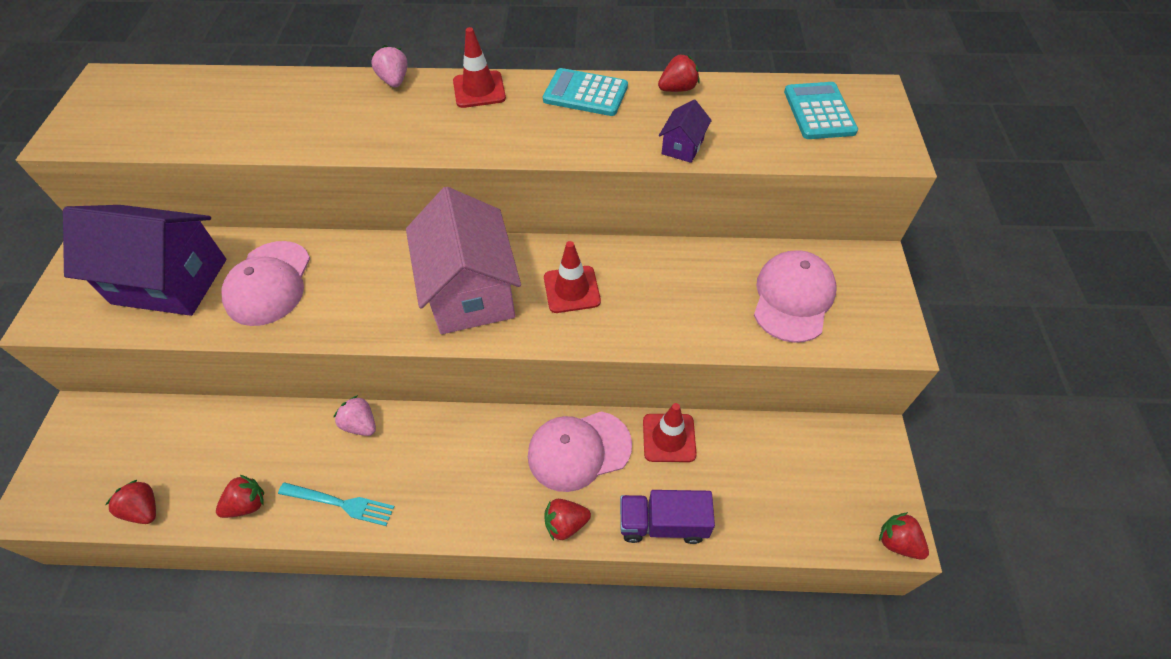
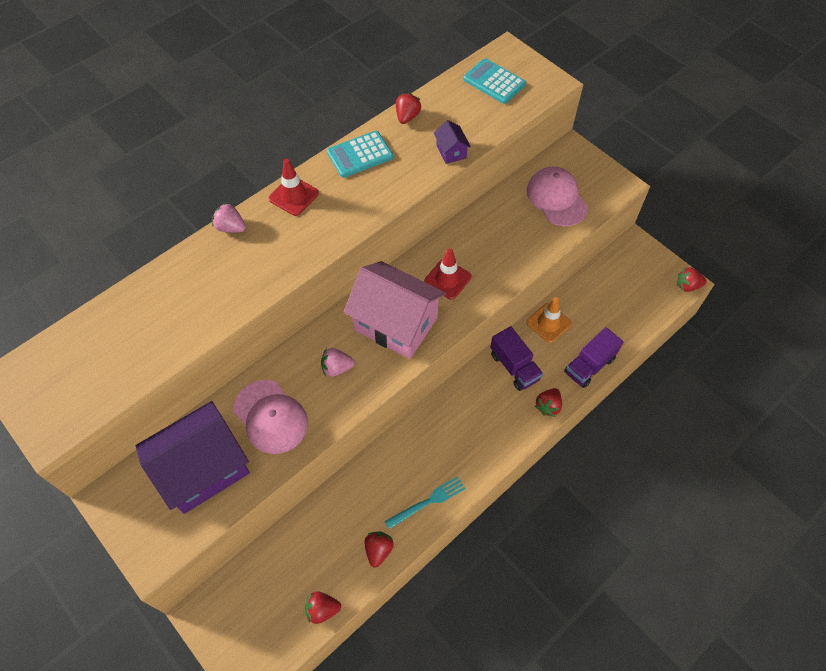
camera: 45 degrees left, 5 degrees up
(360, 424) = (386, 456): pink strawberry -> pink strawberry (337, 368)
(579, 450) = (514, 367): pink cap -> purple truck
(669, 438) = (548, 323): red traffic cone -> orange traffic cone

